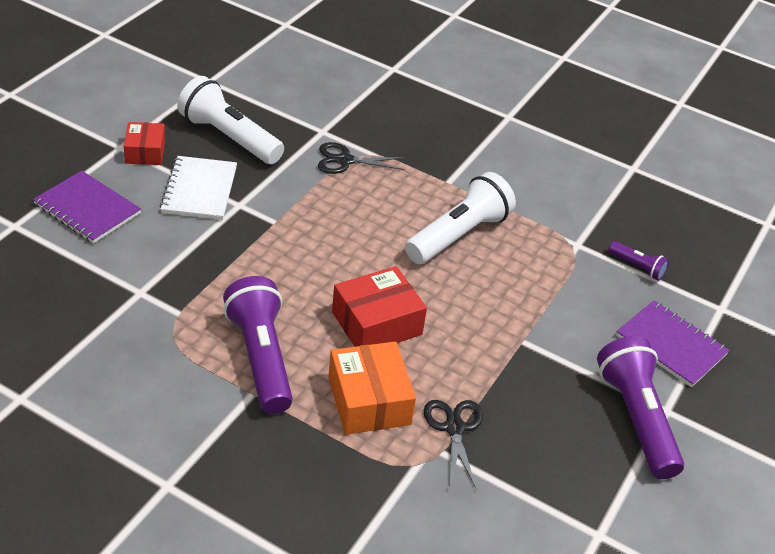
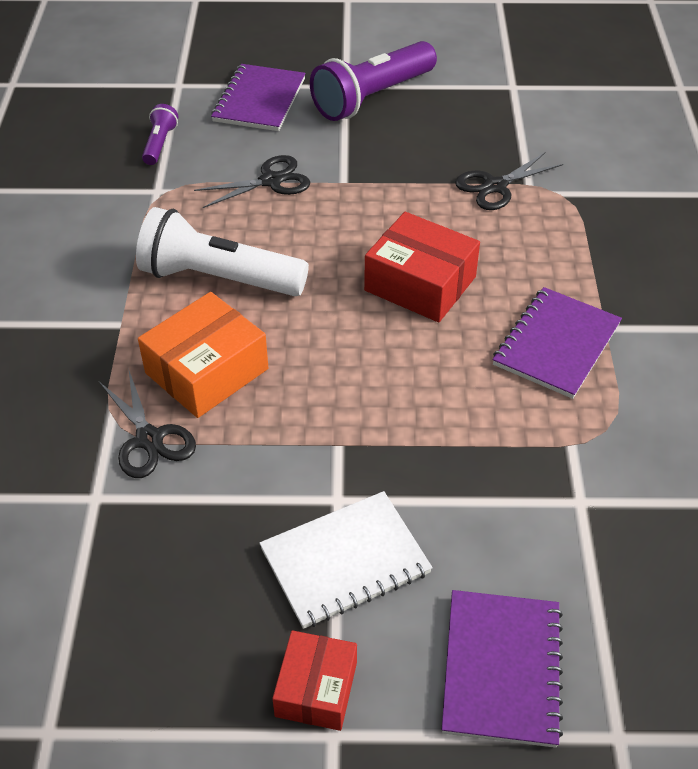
camera: 115 degrees left, 5 degrees up
(145, 152) = (316, 689): red box -> red box turned 45 degrees counterclockwise
(229, 137) = (195, 601): white flashlight -> none
(260, 357) = (556, 344): purple flashlight -> purple notebook
(369, 400) = (523, 247): orange box -> orange box (206, 371)
(551, 303) = (271, 181): none -> black scissors

